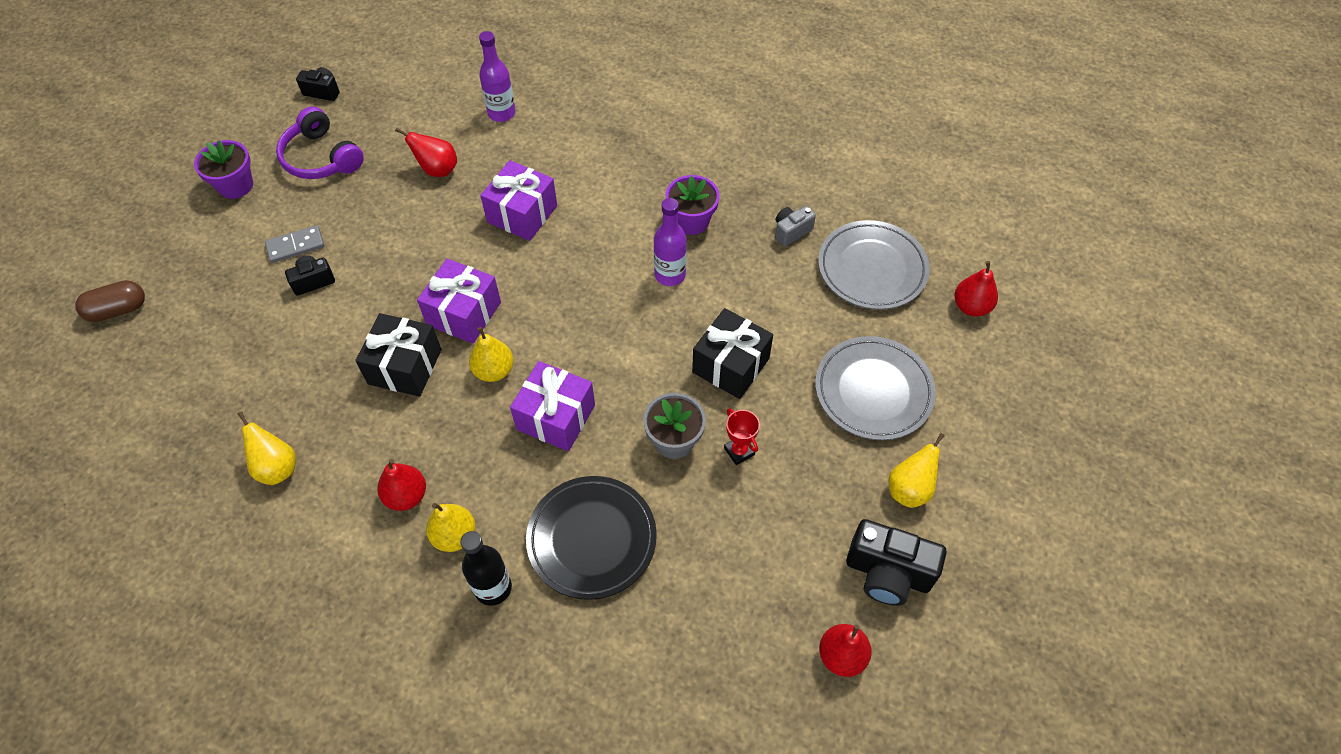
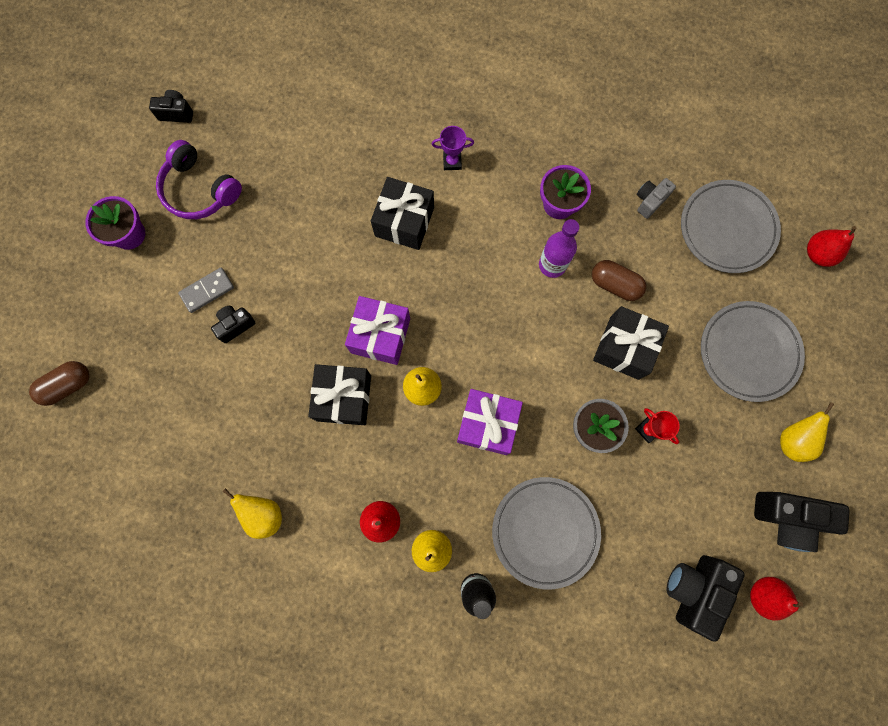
camera: 10 degrees left, 20 degrees up
(437, 169) = (313, 185): red pear -> none
(501, 113) = (355, 111): purple bottle -> none
(522, 214) = (404, 222): purple gift -> black gift
(588, 168) = (452, 162): none -> purple trophy
(592, 539) = (545, 531): black plate -> grey plate
(734, 303) = (615, 285): none -> brown capsule
(755, 634) = (693, 589): none -> black camera

